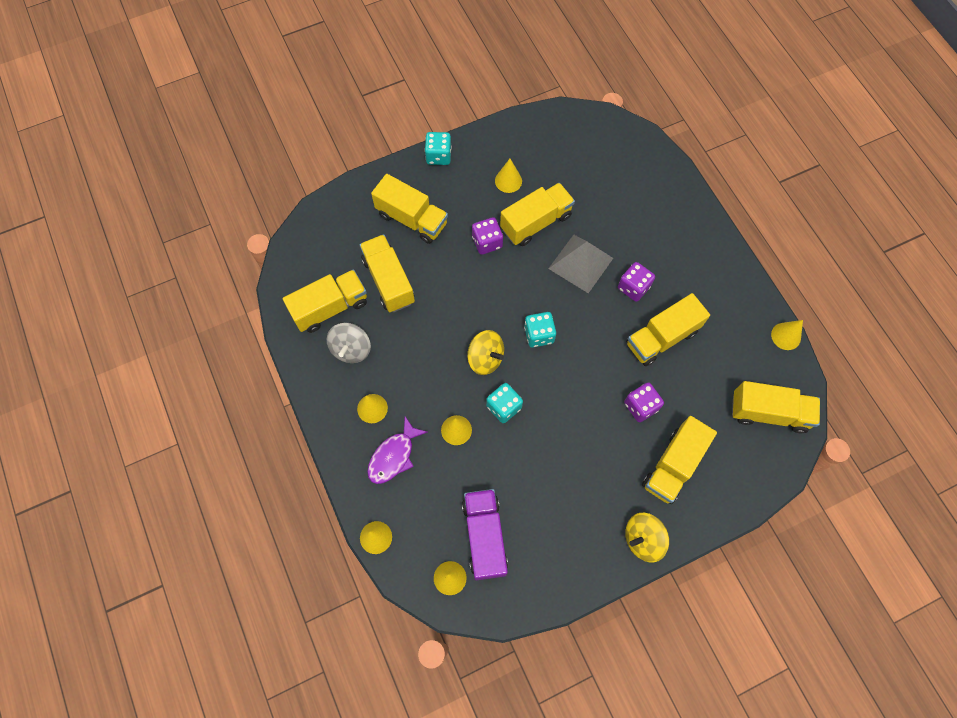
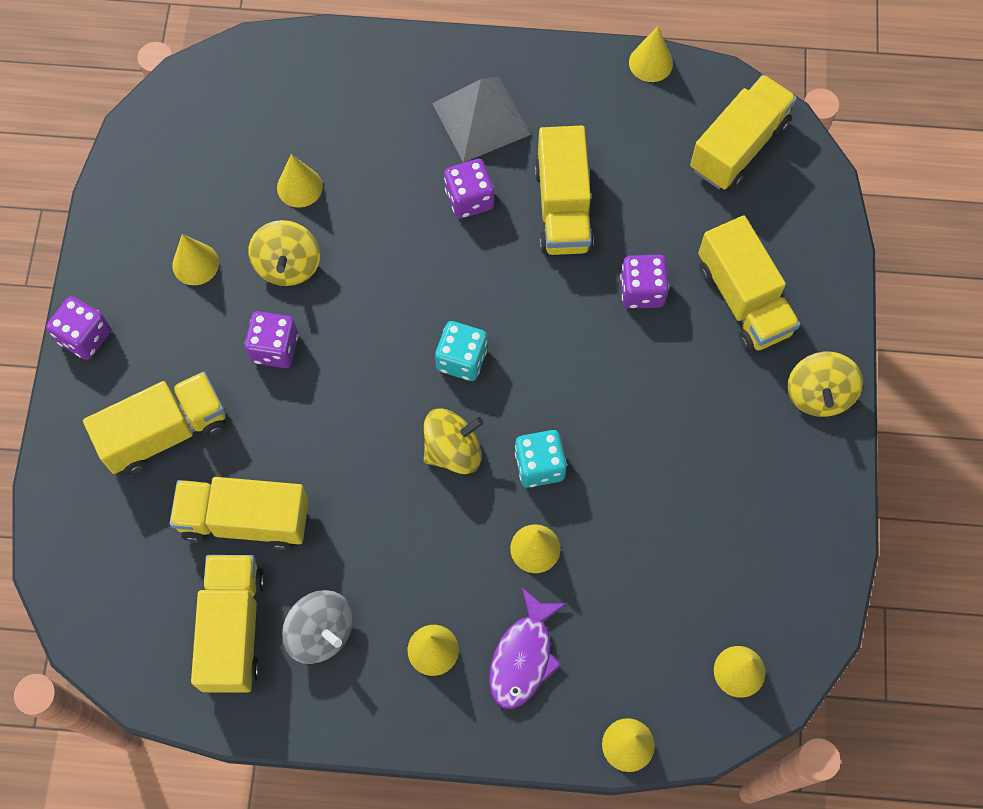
camera: 60 degrees left, 0 degrees up
(394, 456) = (523, 656): purple fish -> purple fish turned 45 degrees clockwise
(438, 156) = (85, 336): turquoise dice -> purple dice
(484, 536) = (707, 593): purple truck -> none
(536, 222) = (288, 265): yellow truck -> yellow spinning top
(581, 263) = (390, 243): grey pyramid -> grey pyramid (481, 118)
(583, 203) = (299, 187): none -> yellow cone

